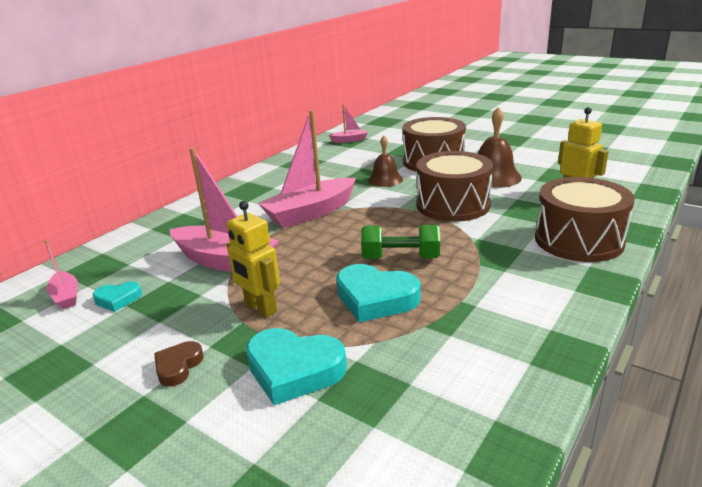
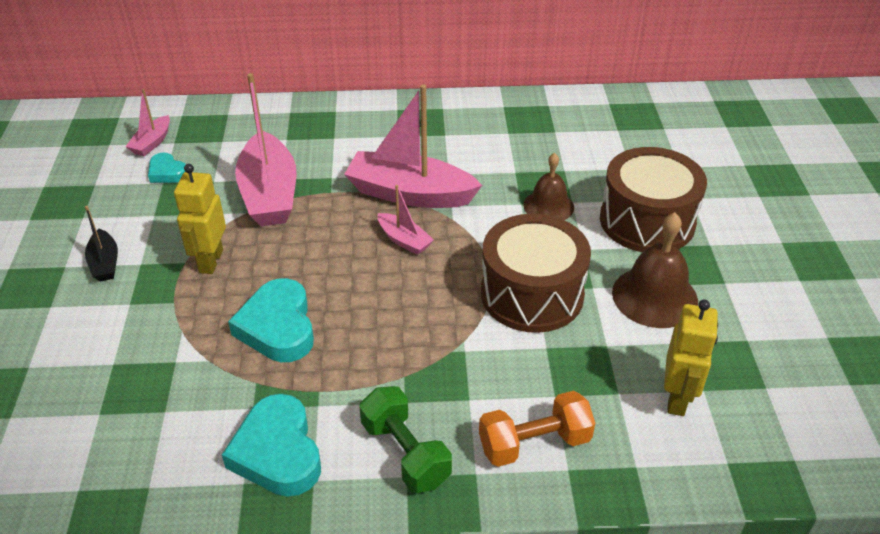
camera: 50 degrees right, 15 degrees up
(178, 366) = (105, 263): brown heart -> black boat
(294, 370) = (139, 330): turquoise heart -> turquoise heart (277, 452)
(349, 140) = (638, 117): pink boat -> pink boat (404, 240)
(400, 258) = (368, 308): green dumbbell -> green dumbbell (405, 453)
(578, 240) = (534, 443): brown drum -> orange dumbbell

